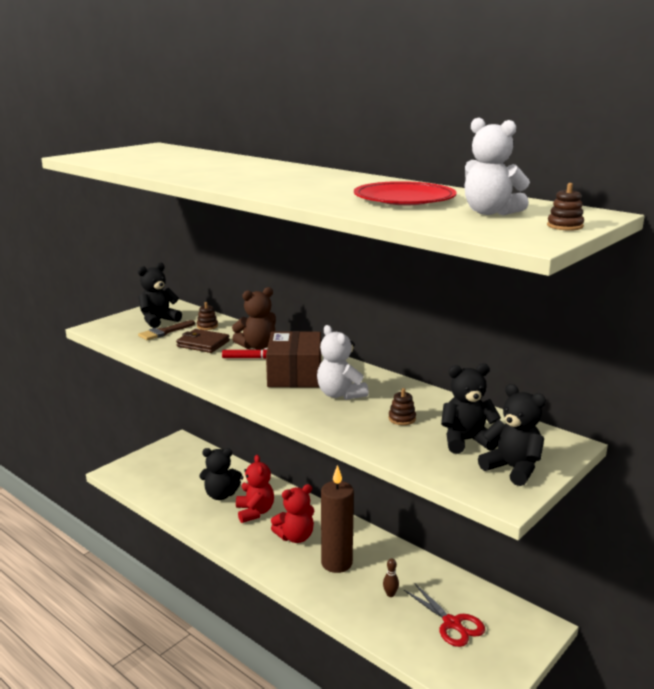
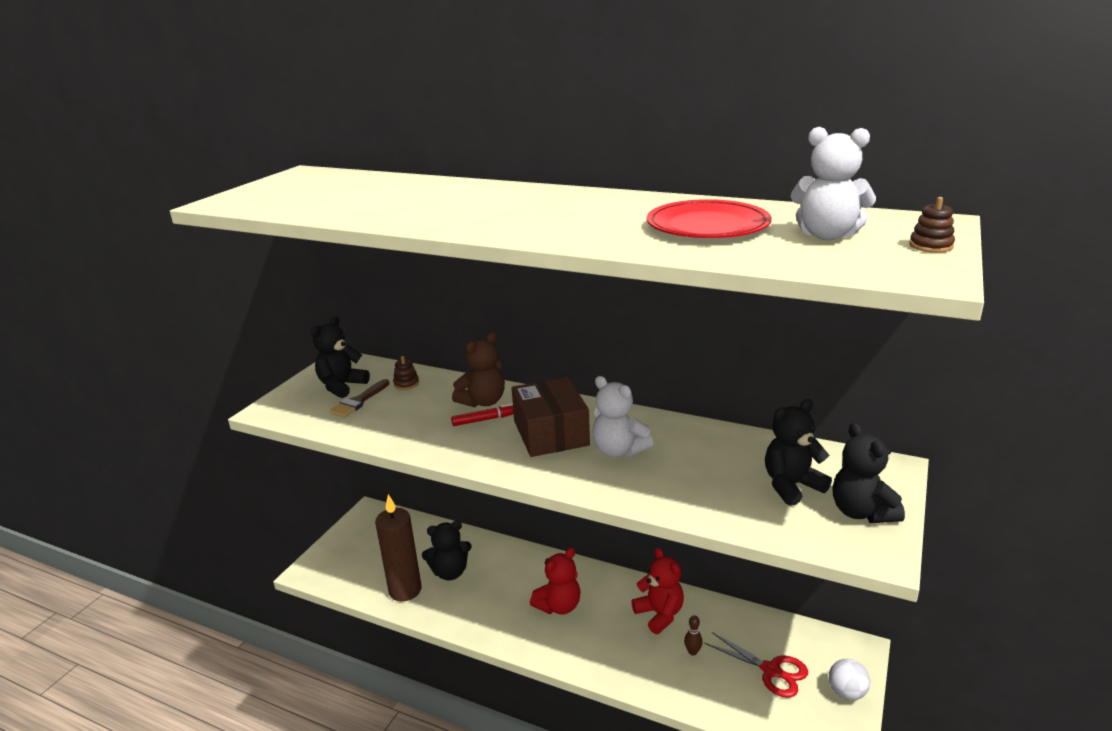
camera: 15 degrees left, 5 degrees up
(203, 344) = (416, 409): brown wallet -> none
(255, 512) = (499, 585): red teddy bear -> red teddy bear (659, 614)
(336, 563) = (618, 628): brown candle -> brown candle (405, 590)
(402, 419) = (706, 470): brown stacking toy -> none
(512, 469) = (861, 512): black teddy bear -> black teddy bear turned 135 degrees counterclockwise
(512, 656) = (846, 692): none -> white ball

